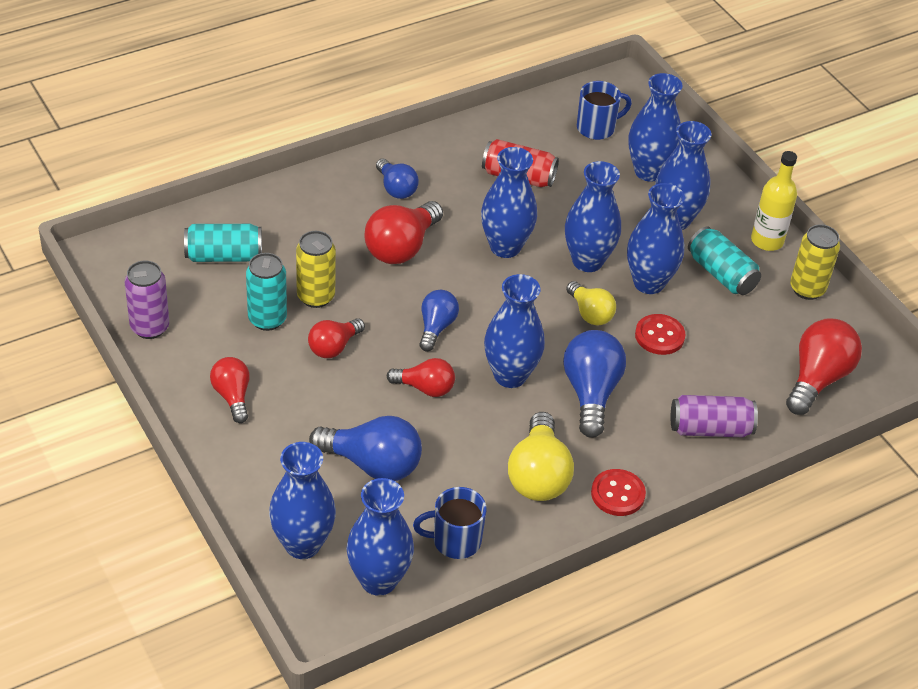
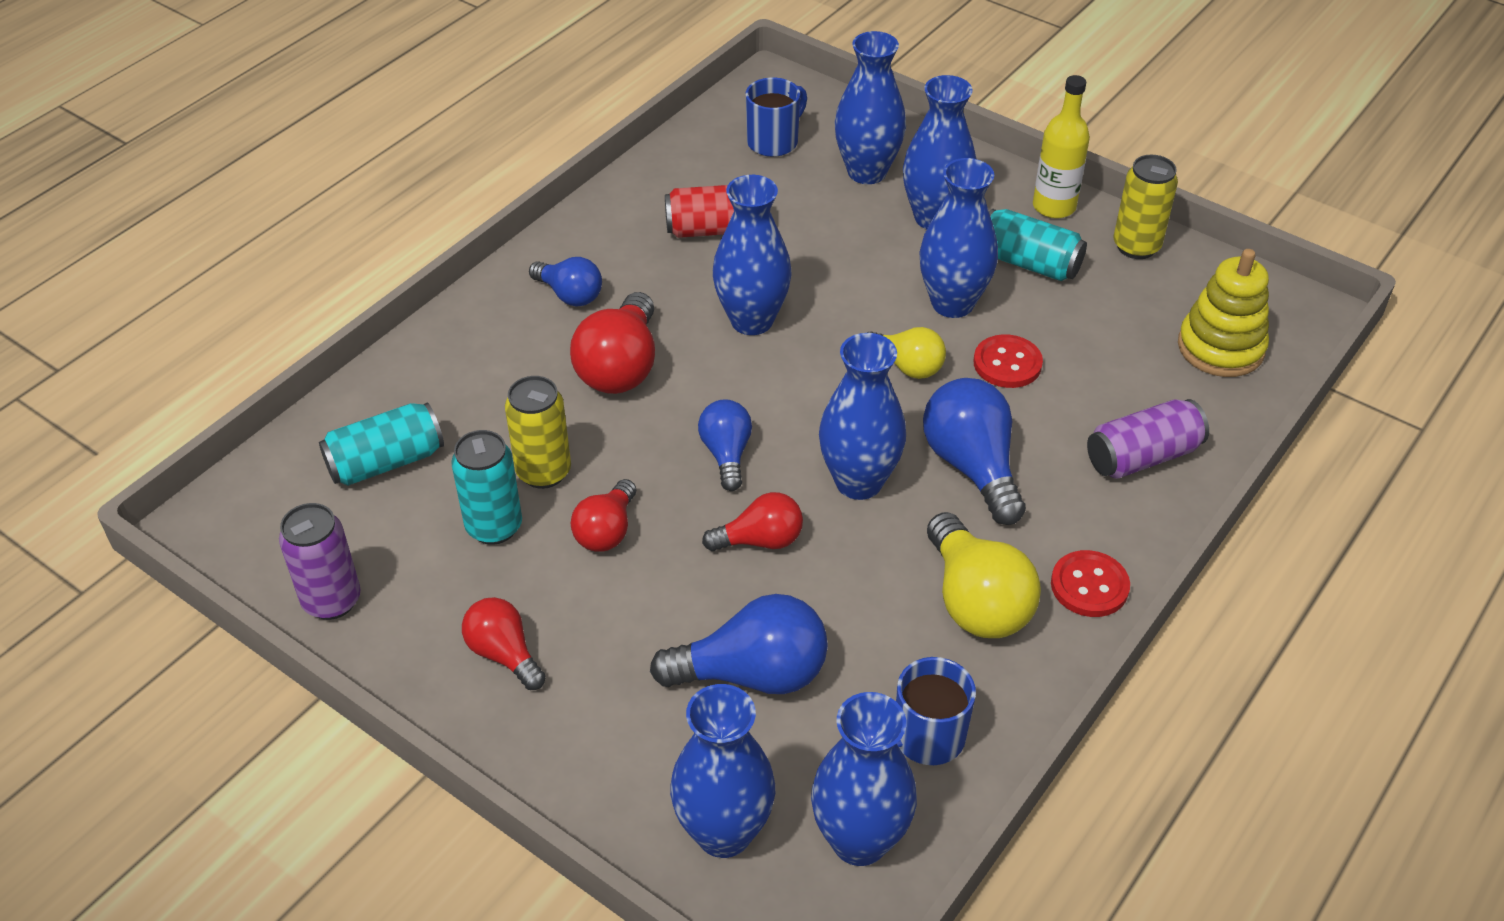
camera: 20 degrees left, 0 degrees up
(587, 261) = (863, 303): blue vase -> none
(817, 378) = (1220, 348): red light bulb -> yellow stacking toy

